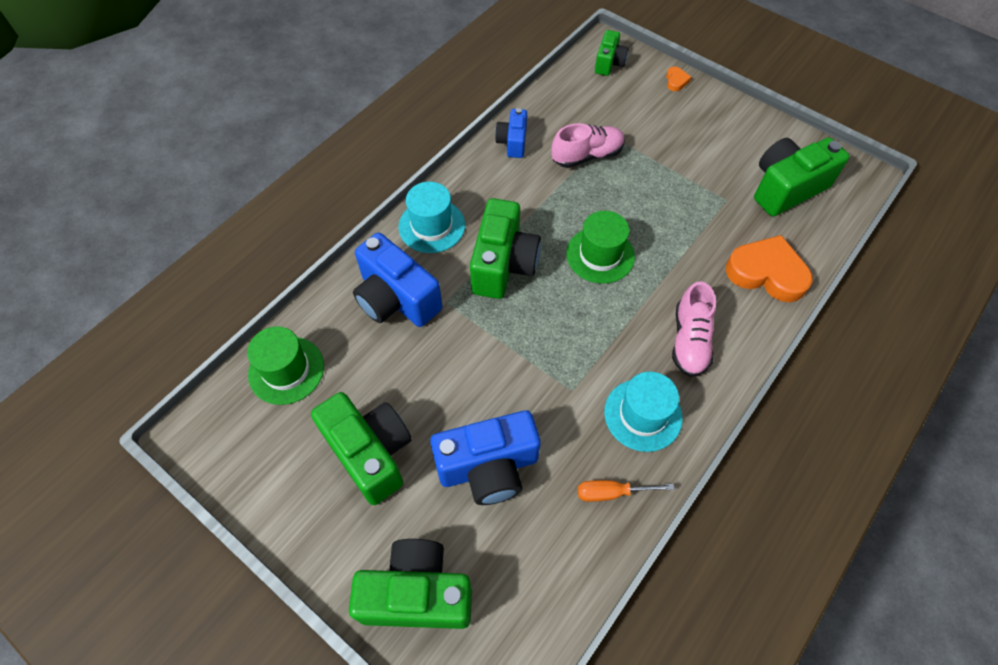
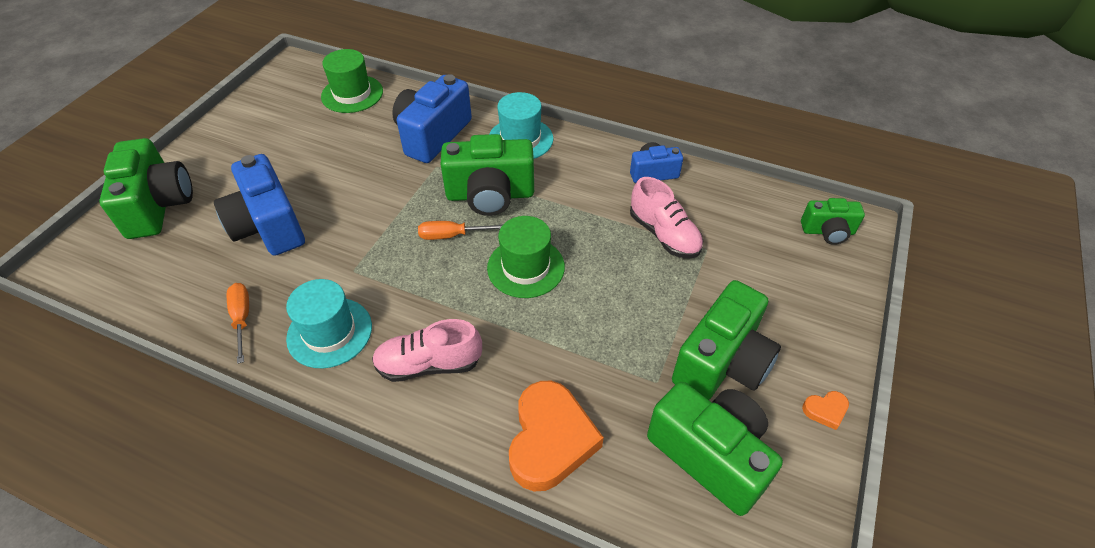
camera: 75 degrees right, 10 degrees down
(370, 453) = (281, 154): green camera -> green camera (722, 362)
(547, 303) = (451, 235): none -> orange screwdriver
(676, 81) = (842, 303): orange heart -> orange heart (825, 410)

